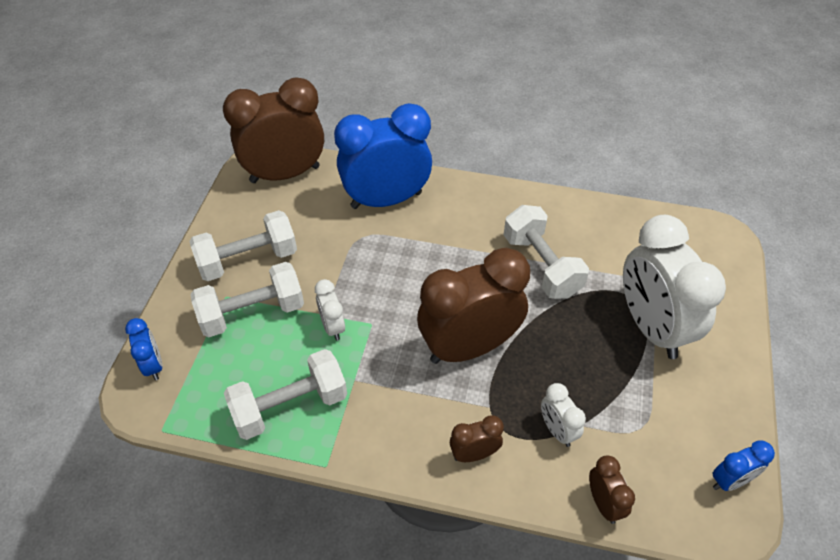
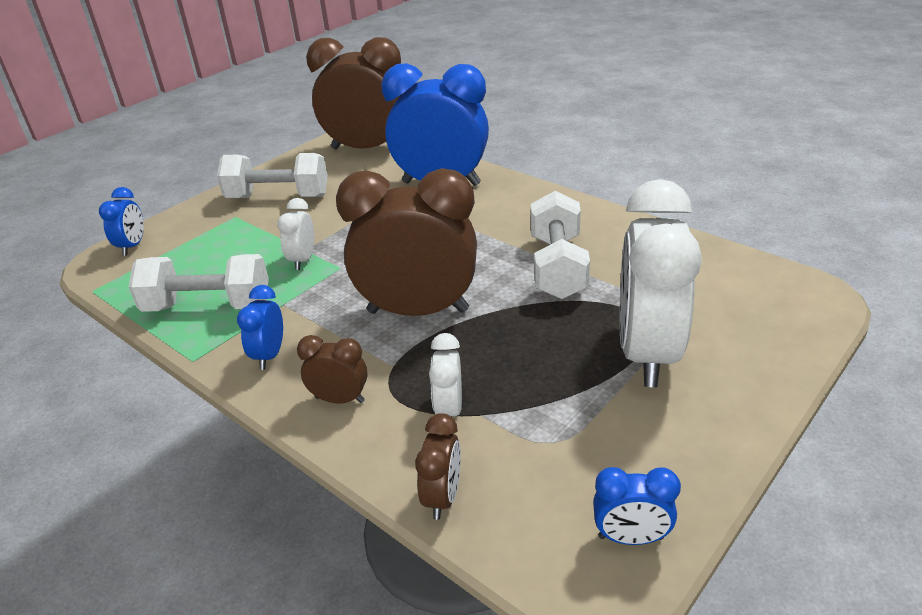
camera: 30 degrees right, 15 degrees down
(252, 313) = (244, 233): white dumbbell -> none
(386, 435) = (269, 355): none -> blue clock

